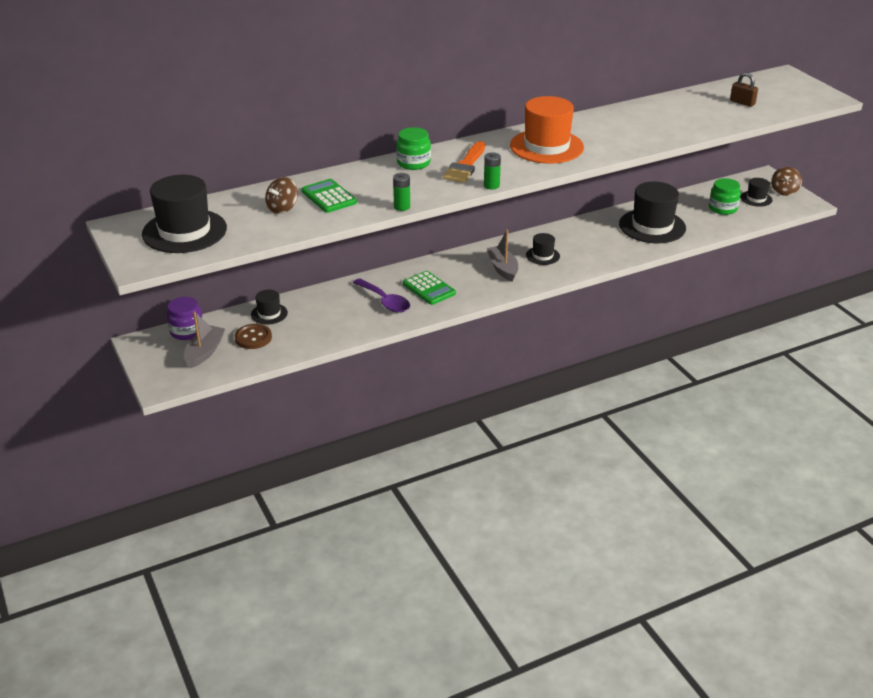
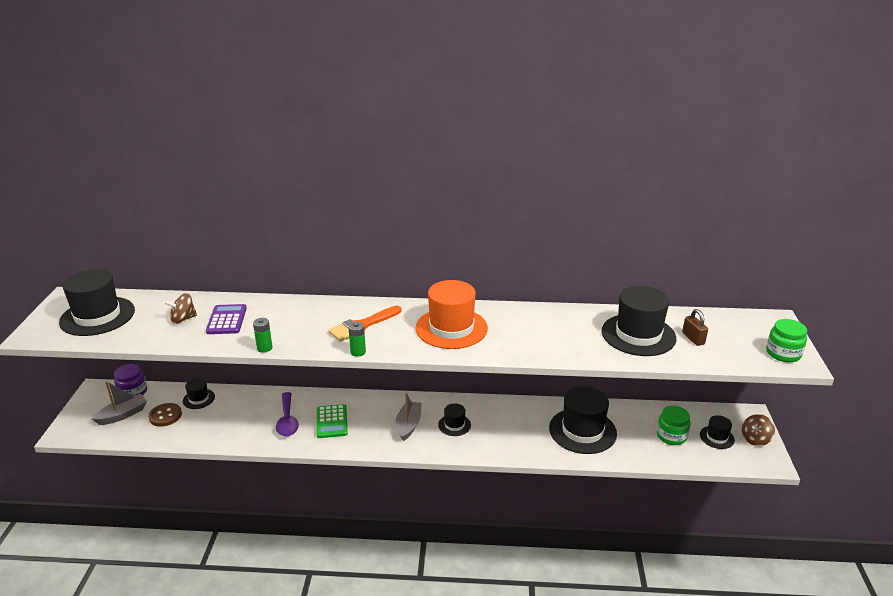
camera: 30 degrees right, 5 degrees down
(329, 197) = (226, 320): green calculator -> purple calculator
(413, 163) = (326, 309): green jar -> green jar (783, 353)
(700, 111) = (638, 335): none -> black hat

